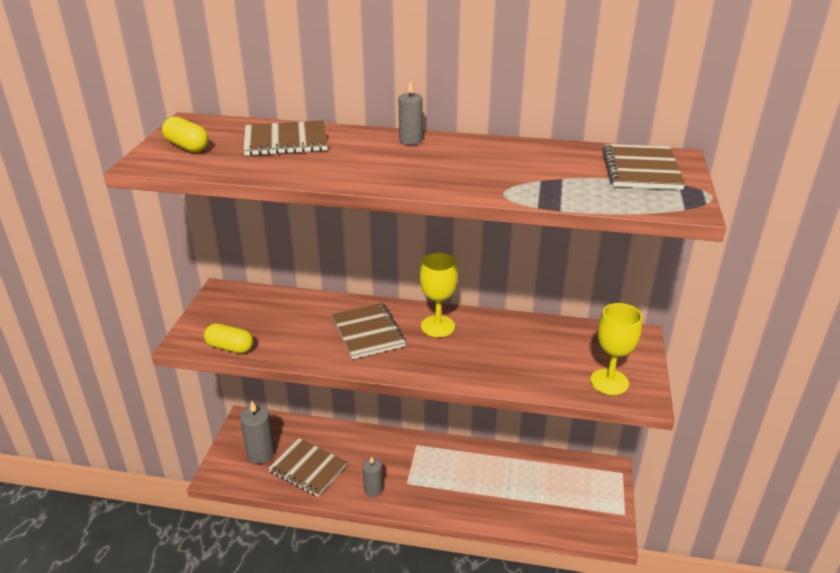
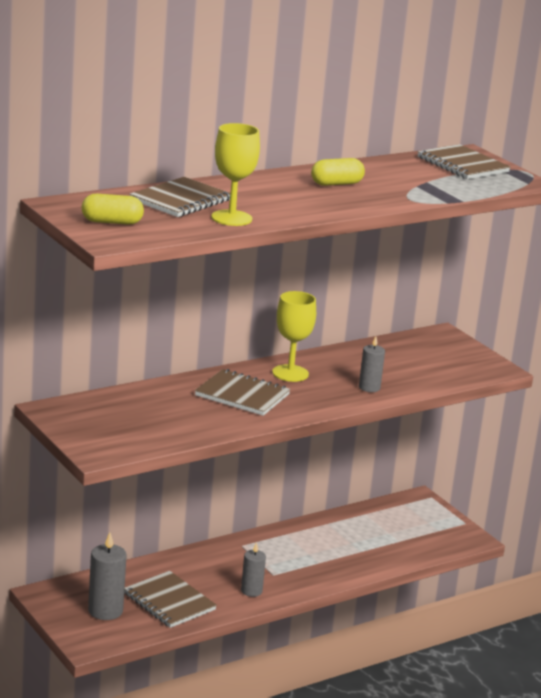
camera: 45 degrees left, 10 degrees down
(230, 347) = (145, 443): yellow capsule -> yellow capsule (336, 184)
(308, 468) = (169, 602): brown notebook -> brown notebook turned 60 degrees clockwise
(410, 140) = (274, 179): grey candle -> grey candle (369, 387)
(609, 382) = (465, 367): yellow goblet -> yellow goblet (231, 218)

